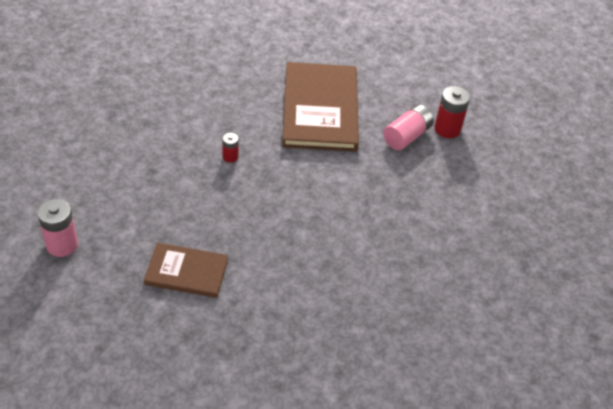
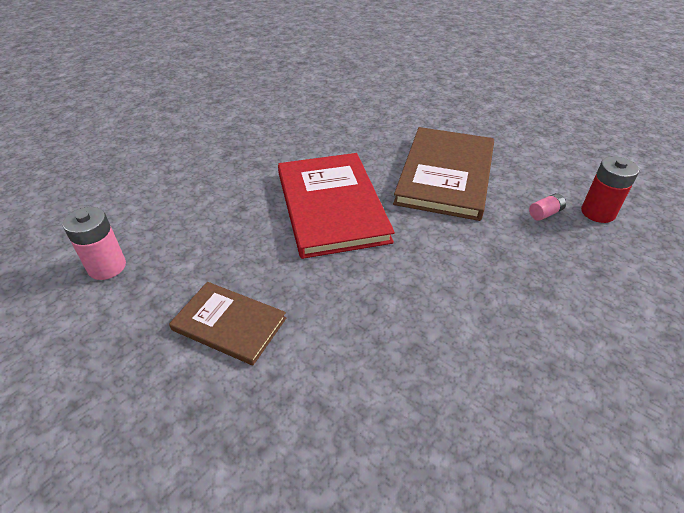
camera: 20 degrees right, 5 degrees down
(230, 157) = (331, 206): red battery -> red book
(406, 136) = (545, 213): pink battery -> pink battery, size x0.56

